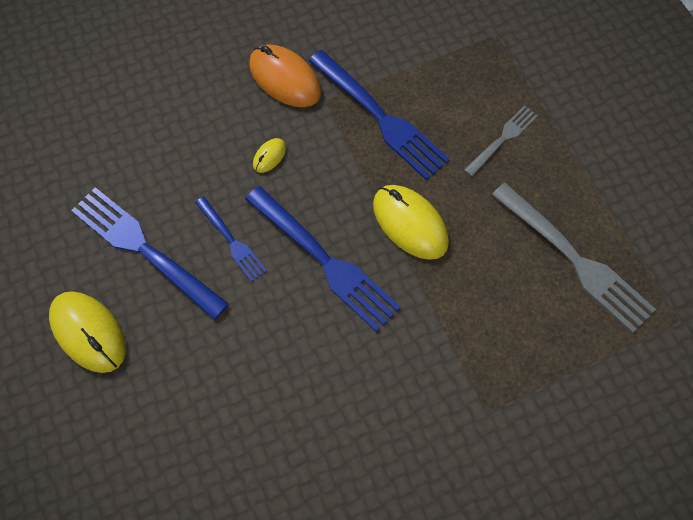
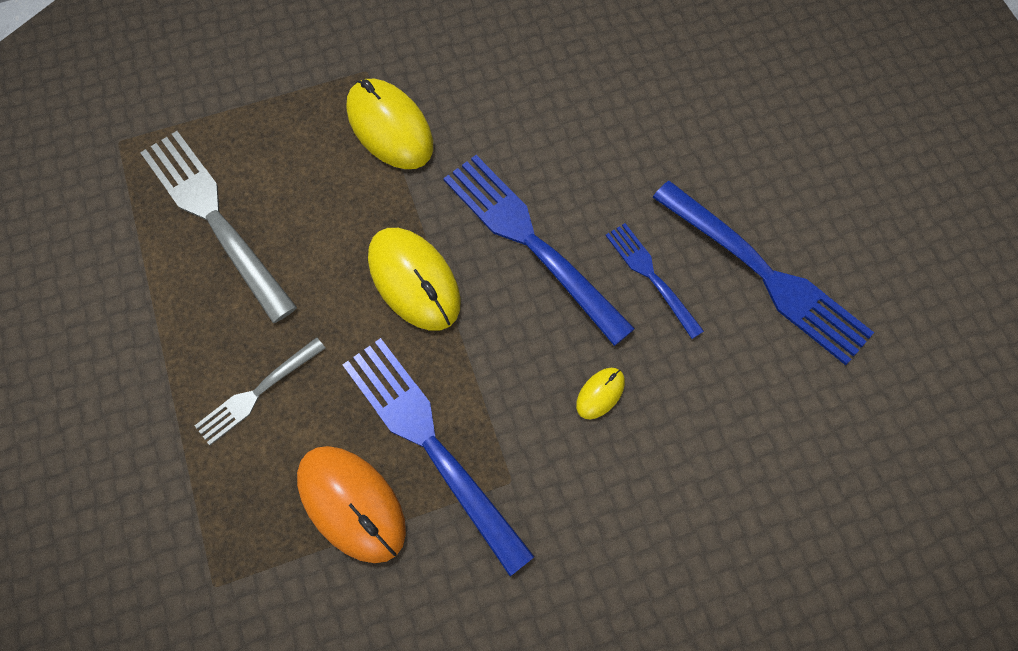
camera: 175 degrees left, 0 degrees up
(89, 332) = (819, 182): yellow mouse -> yellow mouse (390, 127)
(285, 79) = (573, 528): orange mouse -> orange mouse (352, 504)

